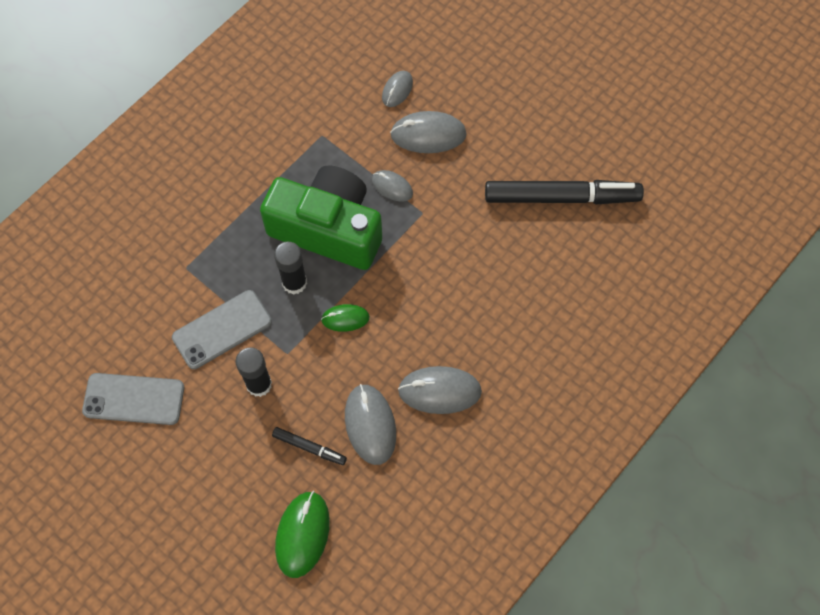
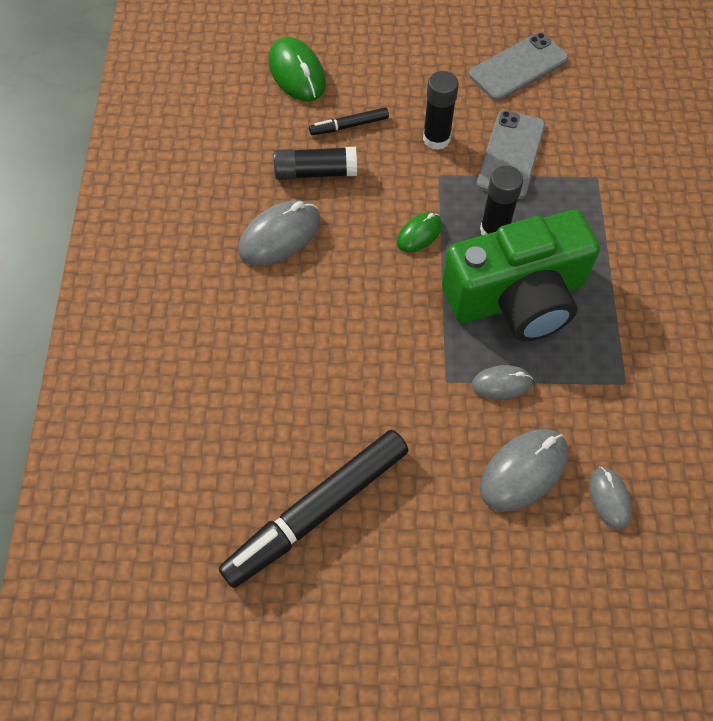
camera: 140 degrees right, 5 degrees down
(370, 425) = (315, 172): grey mouse -> black glue stick

